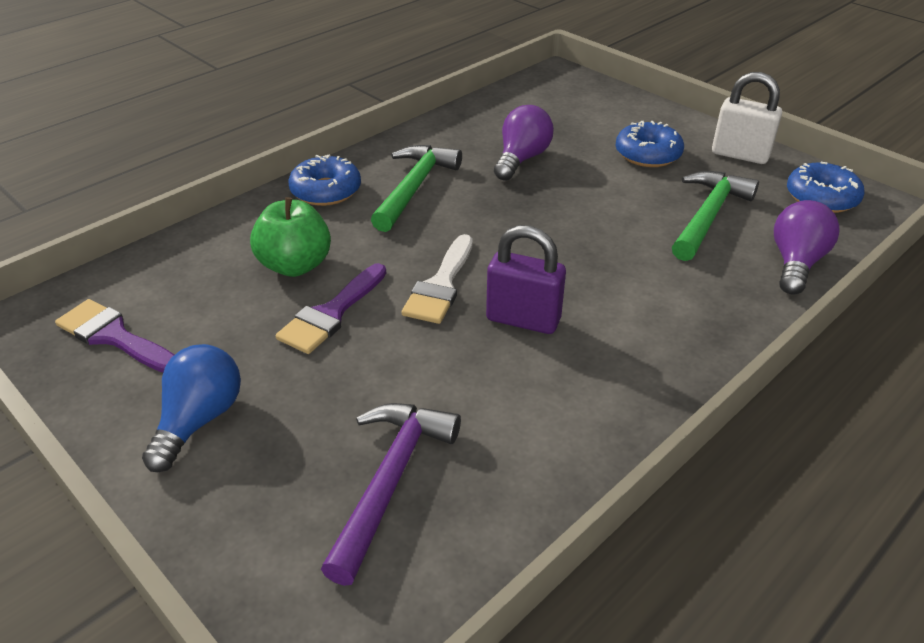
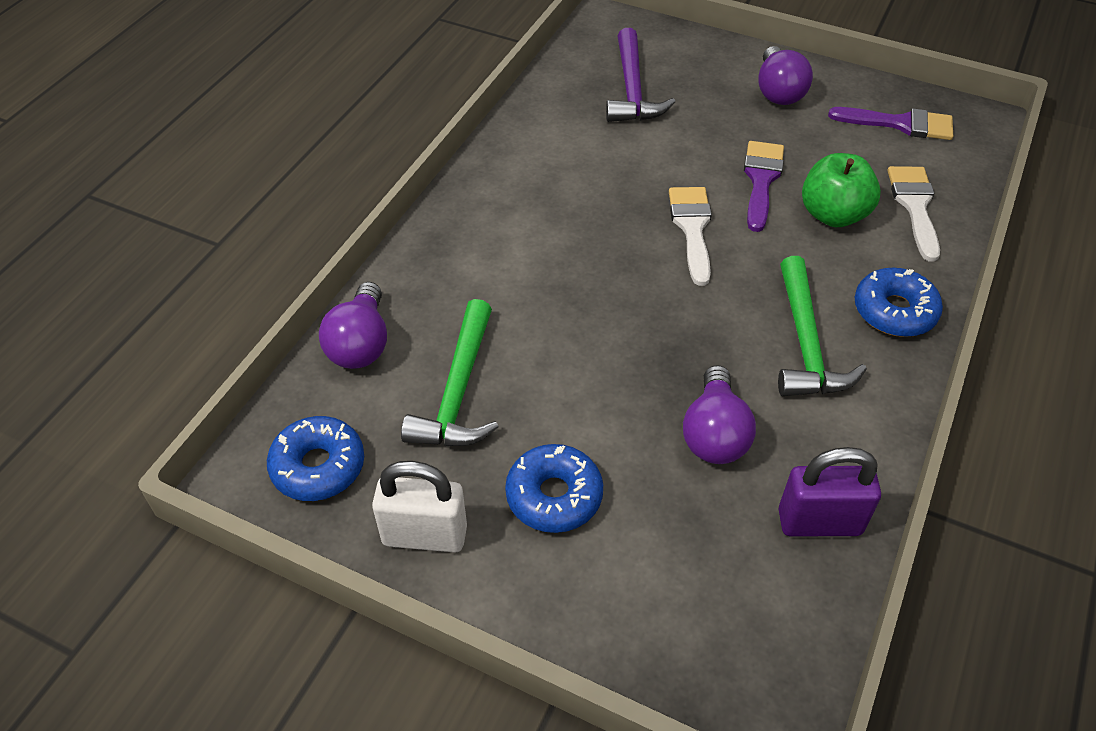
camera: 160 degrees right, 10 degrees up
(199, 420) = (778, 91): blue light bulb -> purple light bulb
(212, 255) = (914, 206): none -> white brush
(523, 319) = (604, 214): purple padlock -> purple padlock (819, 522)

